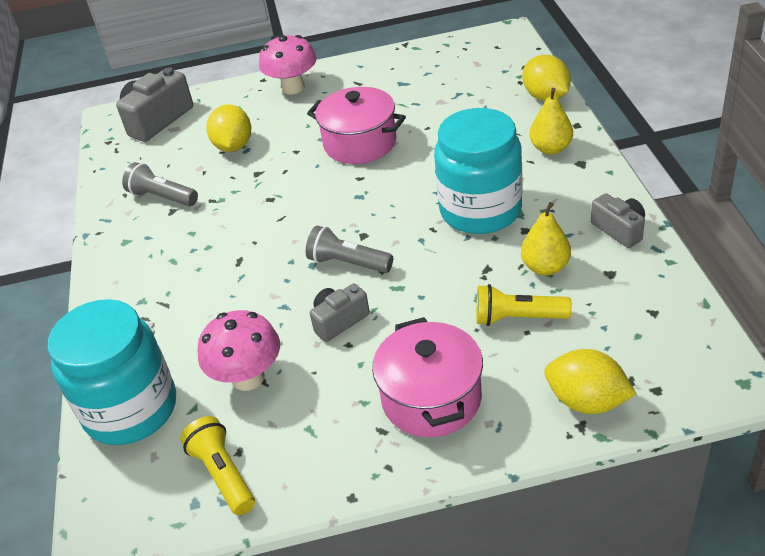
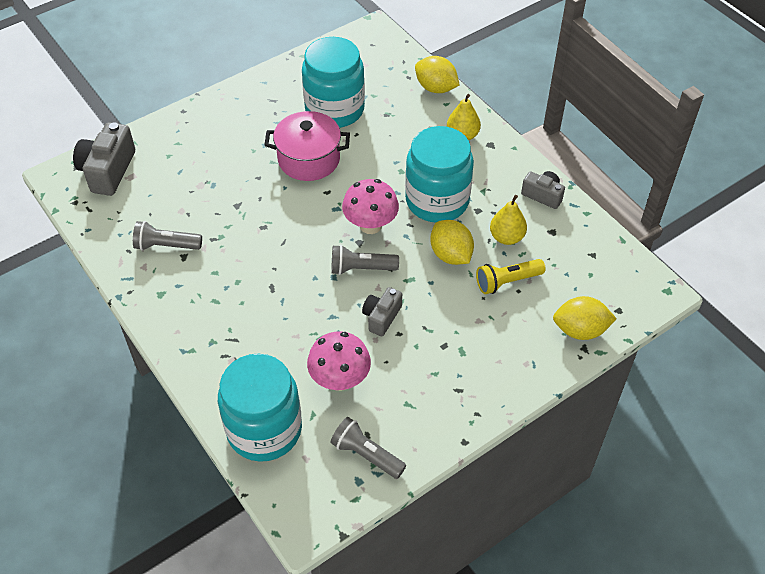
camera: 30 degrees left, 10 degrees up
(223, 474) = (366, 454): yellow flashlight -> grey flashlight
(233, 146) = (199, 183): yellow lemon -> yellow lemon (451, 255)
(293, 88) = (217, 115): pink mushroom -> pink mushroom (370, 225)
(418, 101) = (334, 109): none -> turquoise jar
(431, 398) = (479, 357): pink pot -> none

